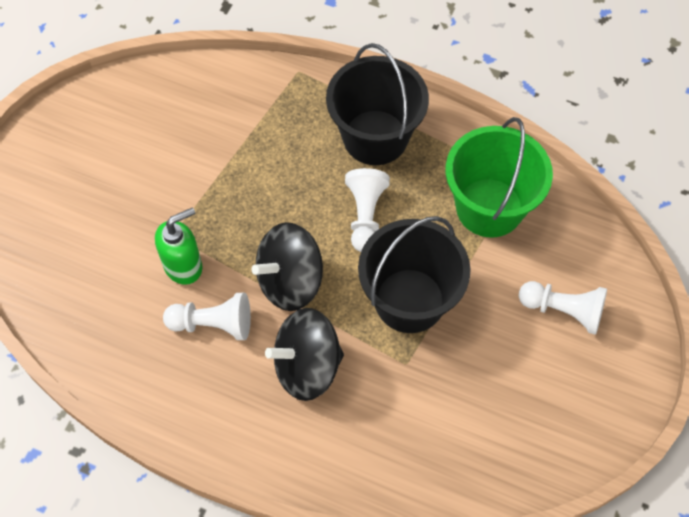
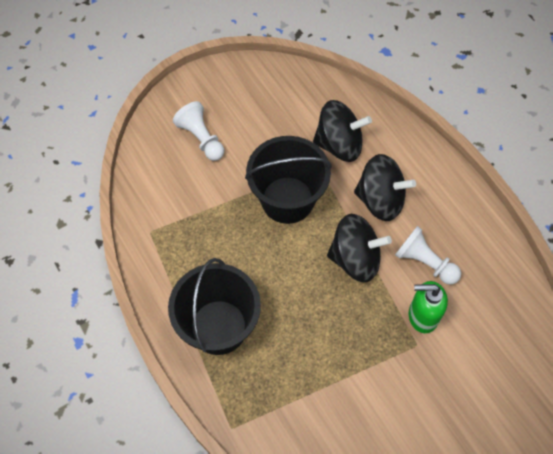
camera: 145 degrees left, 0 degrees up
(365, 216) = (272, 272): white pawn -> none
(403, 408) = (339, 145): none -> black spinning top
(489, 207) = (186, 225): green bucket -> none

